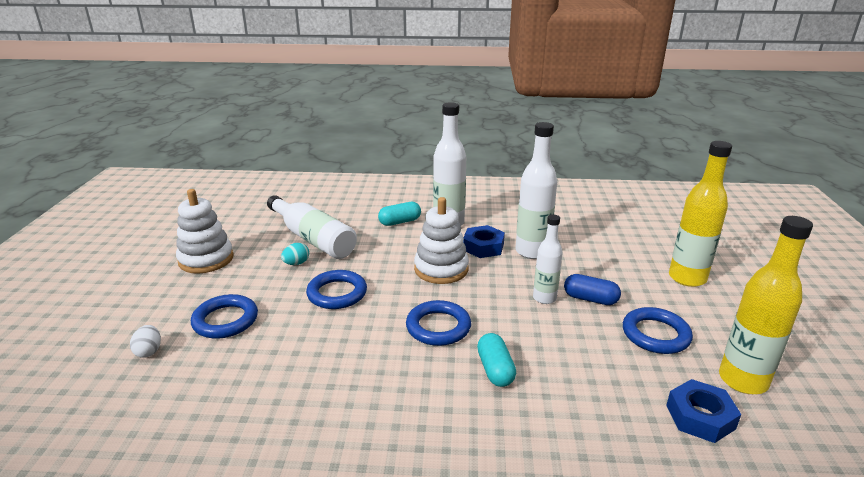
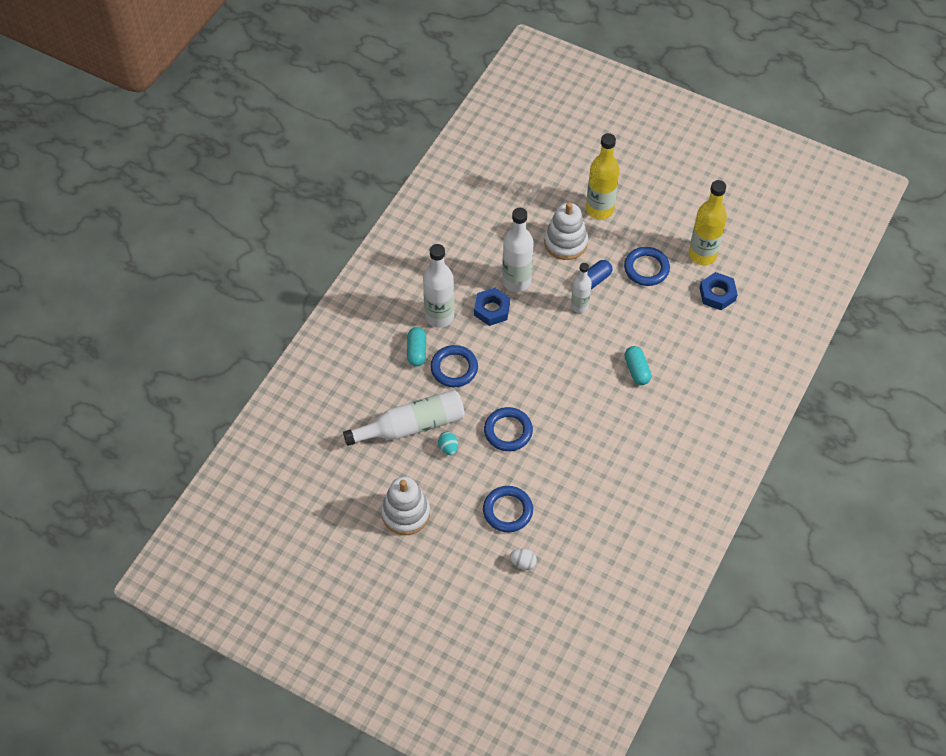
camera: 65 degrees left, 30 degrees up
(438, 327) = (580, 383): blue ring -> blue ring (454, 368)
(441, 269) = (509, 352): white stacking toy -> white stacking toy (565, 242)
(495, 370) = (637, 370): turquoise capsule -> turquoise capsule turned 60 degrees clockwise

